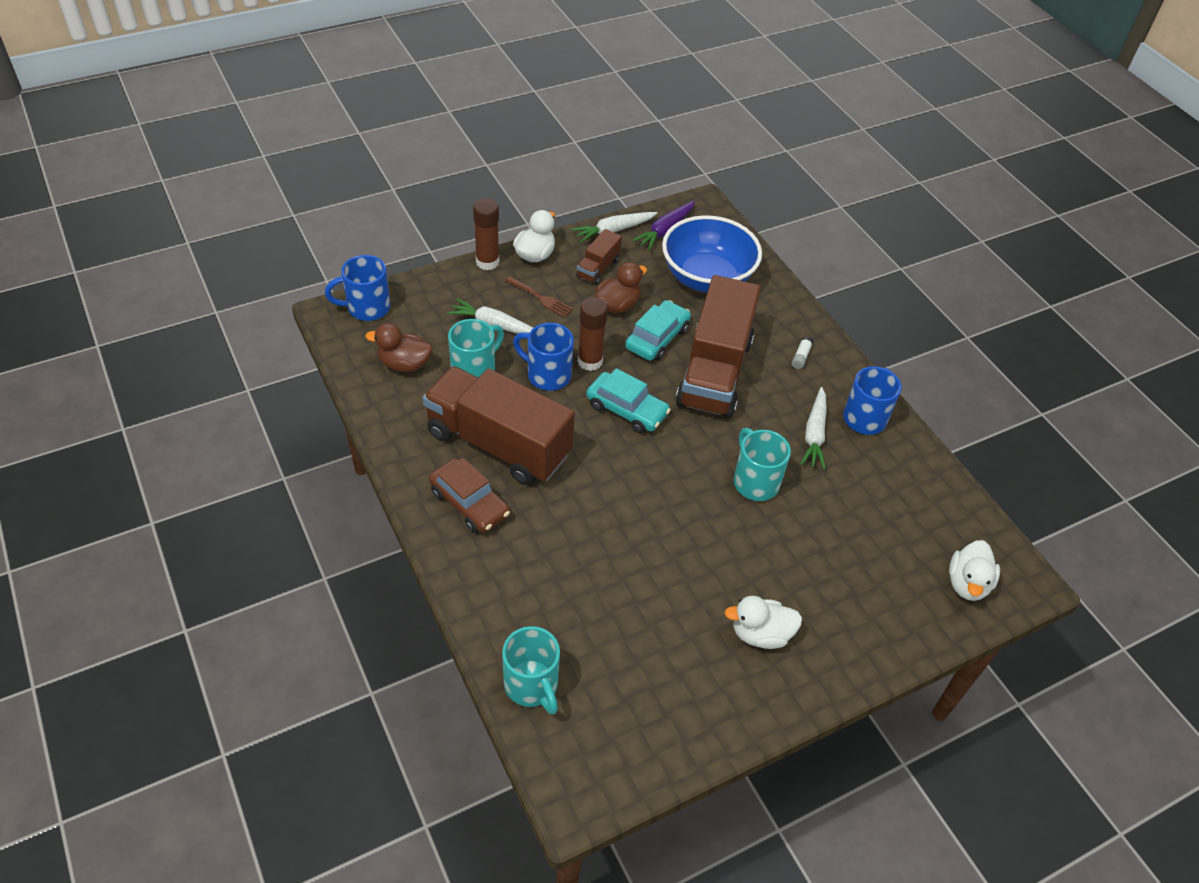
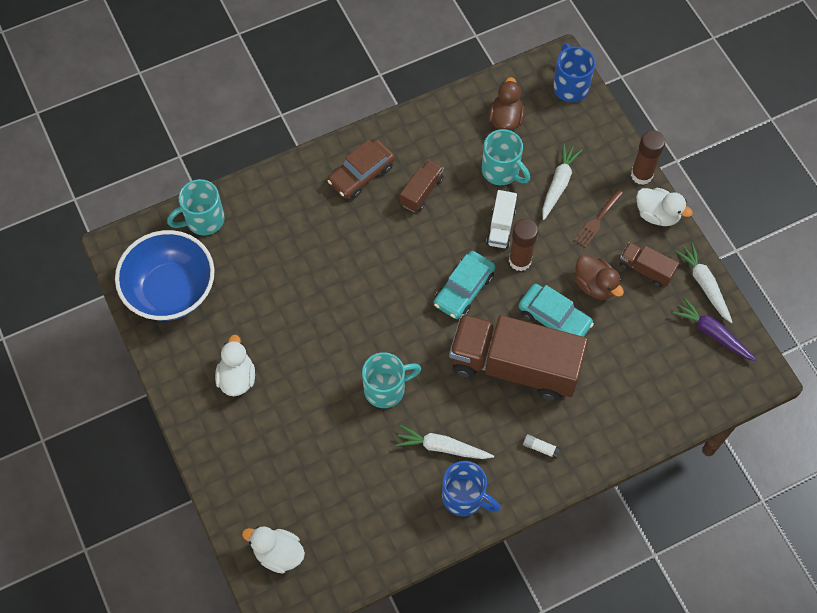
camera: 95 degrees right, 15 degrees up
(498, 444) = (422, 192): brown truck -> brown truck, size x0.44
(547, 375) = (501, 227): blue mug -> white truck
(706, 278) = (644, 369): blue bowl -> blue bowl (171, 290)

